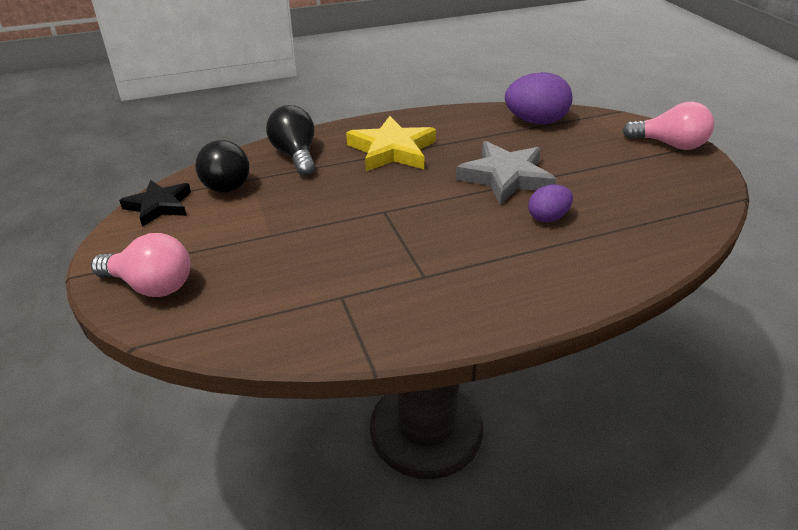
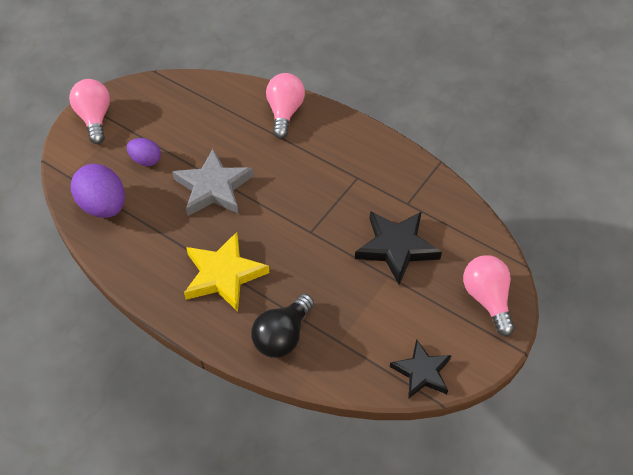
camera: 125 degrees left, 15 degrees up
(226, 182) = (357, 353): black light bulb -> none
(295, 256) = (396, 247): none -> black star
(548, 217) = (249, 148): purple egg -> purple egg (146, 160)
(593, 266) = (285, 113): none -> pink light bulb

